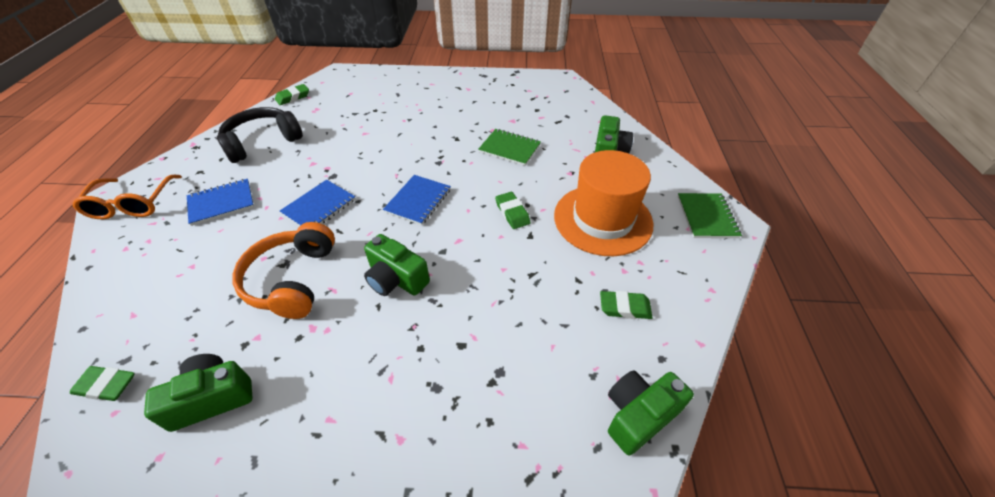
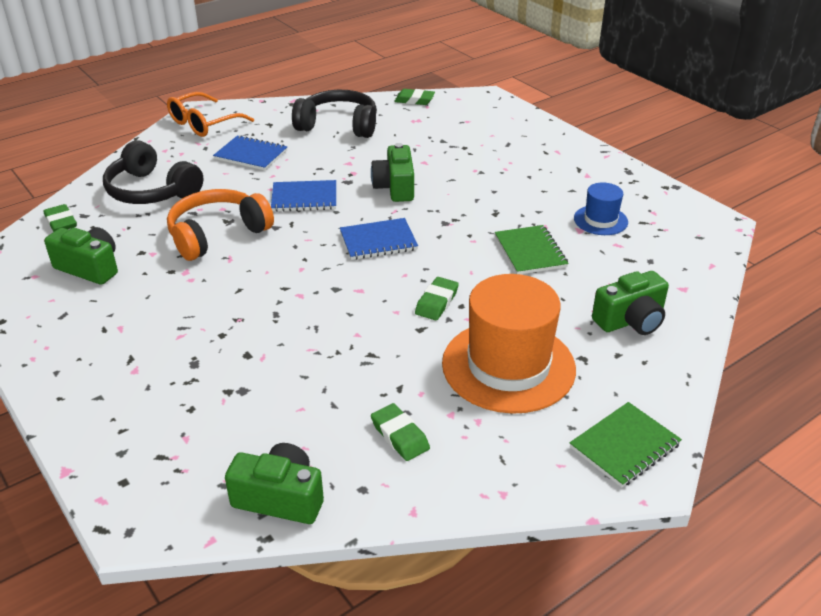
camera: 50 degrees right, 10 degrees down
(169, 289) = (152, 191): none -> black headphones
(396, 279) = (275, 282): green camera -> green camera (395, 187)
(513, 109) = (600, 220): none -> blue hat

